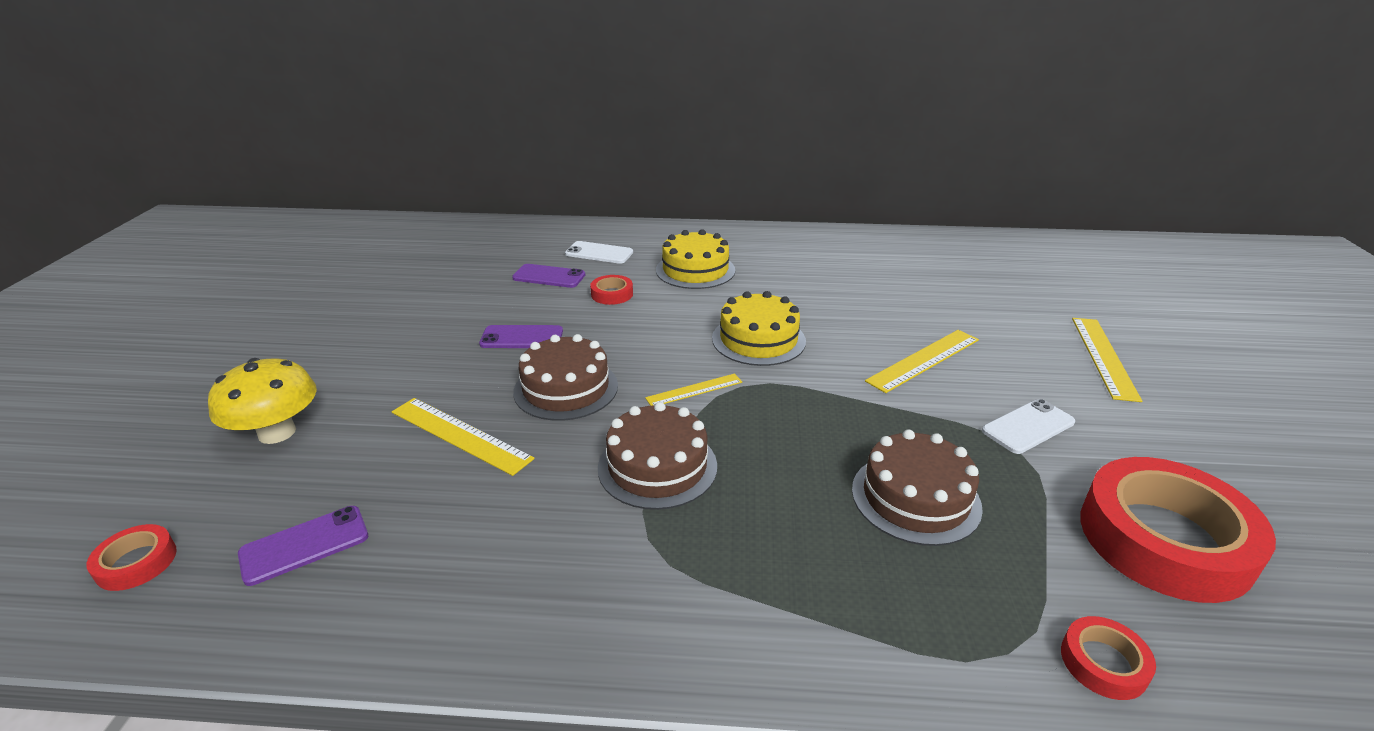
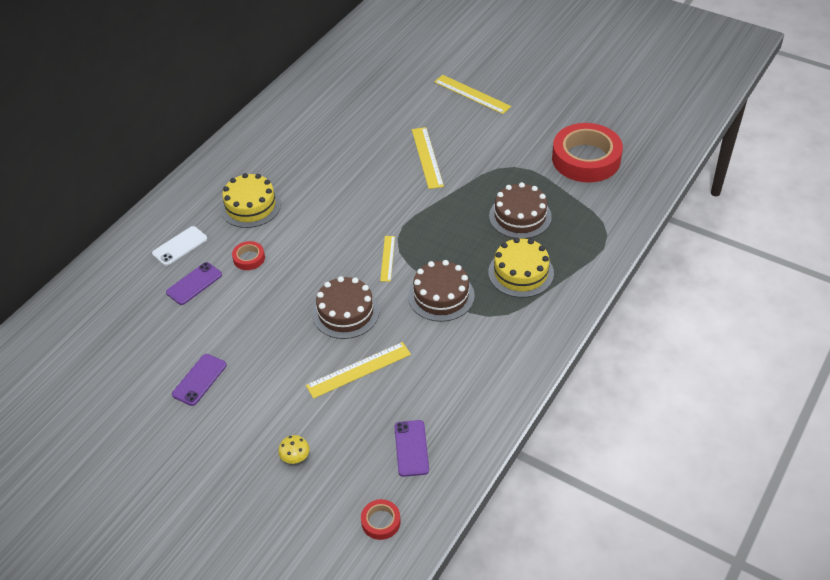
camera: 60 degrees left, 15 degrees up
(277, 432) = (295, 457): yellow mushroom -> yellow mushroom, size x0.49
(522, 338) = (271, 319): purple phone -> purple phone (199, 380)
(758, 339) = (358, 212): yellow cake -> yellow cake (521, 272)
(1028, 426) = (501, 153): white phone -> none
(1103, 663) = (624, 213): red tape -> none

